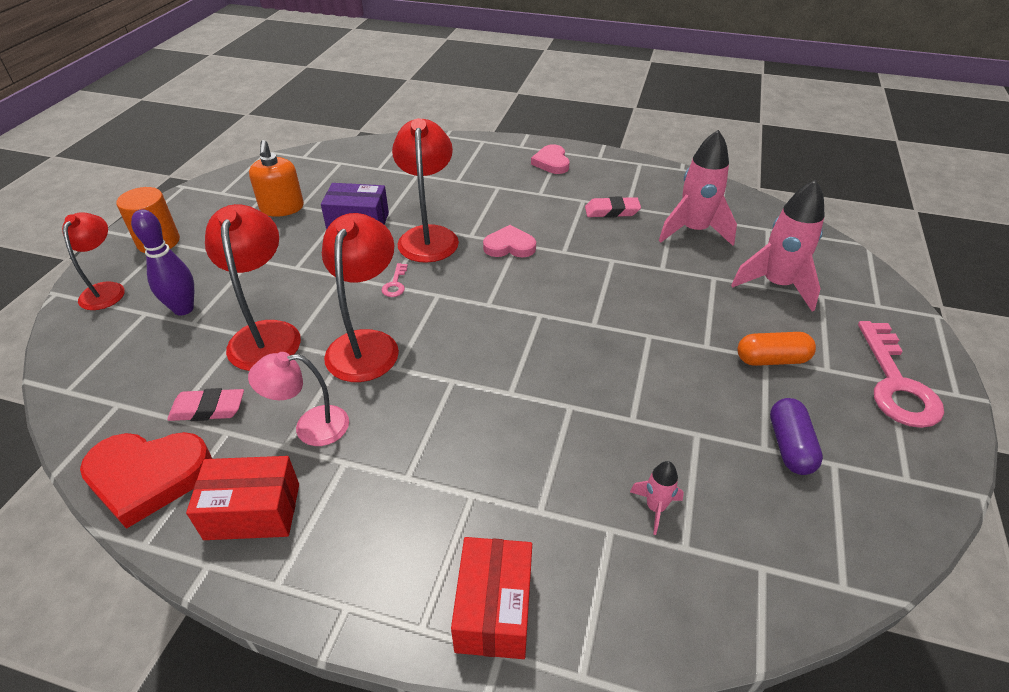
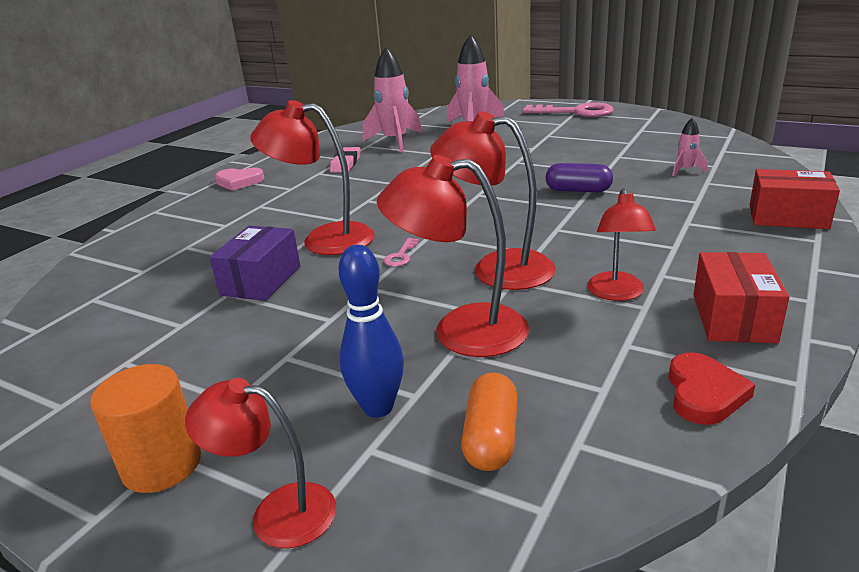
camera: 75 degrees left, 15 degrees down
(148, 477) = (704, 393): red heart -> red heart, size x0.62
(183, 309) = (378, 407): purple bowling pin -> blue bowling pin
(208, 409) = (589, 361): pink eraser -> none
(282, 208) = (171, 340): orange soap dispenser -> none
(310, 427) = (617, 293): pink lamp -> red lamp
(395, 284) = (401, 256): pink key -> pink key turned 90 degrees clockwise
(509, 246) = (370, 203): pink heart -> none
(771, 359) = (550, 134): orange capsule -> orange capsule (491, 438)
(789, 446) = (628, 137): purple capsule -> purple capsule (578, 190)

